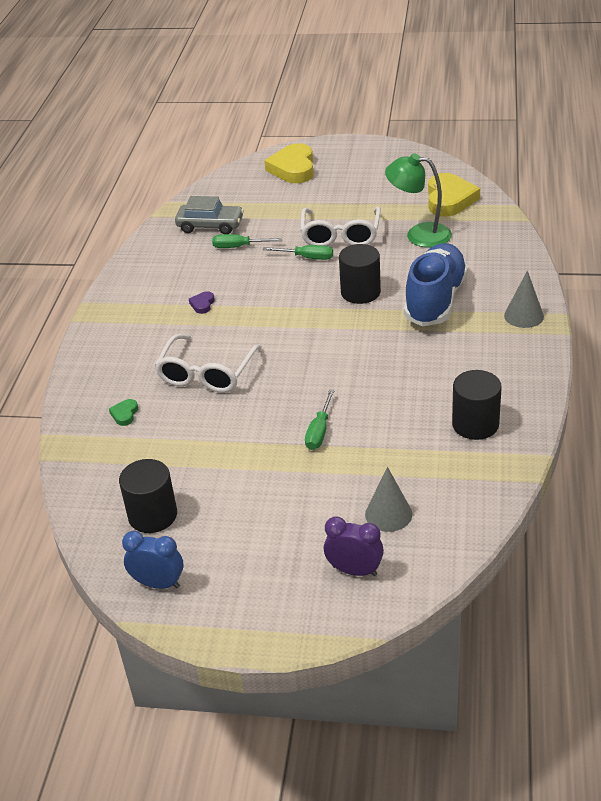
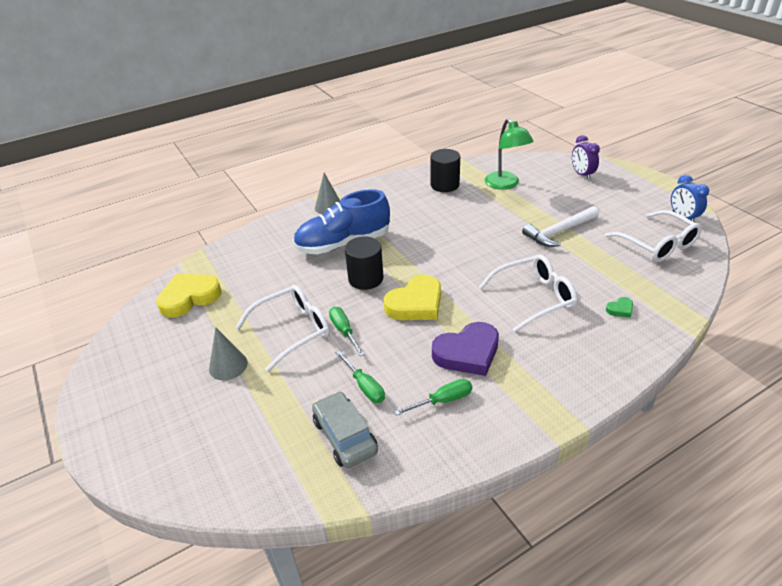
camera: 130 degrees left, 0 degrees up
(152, 515) = (657, 245): black cylinder -> white glasses
(202, 304) = (467, 353): purple heart -> purple heart, size x2.32
(269, 456) = (559, 232): none -> white hammer
(293, 168) = (176, 442): yellow heart -> yellow heart (415, 304)
(319, 431) = (517, 226): green screwdriver -> green screwdriver (443, 400)
(388, 514) = (538, 181): grey cone -> grey cone (228, 365)
(419, 234) = (259, 288): green lamp -> green lamp (505, 184)

